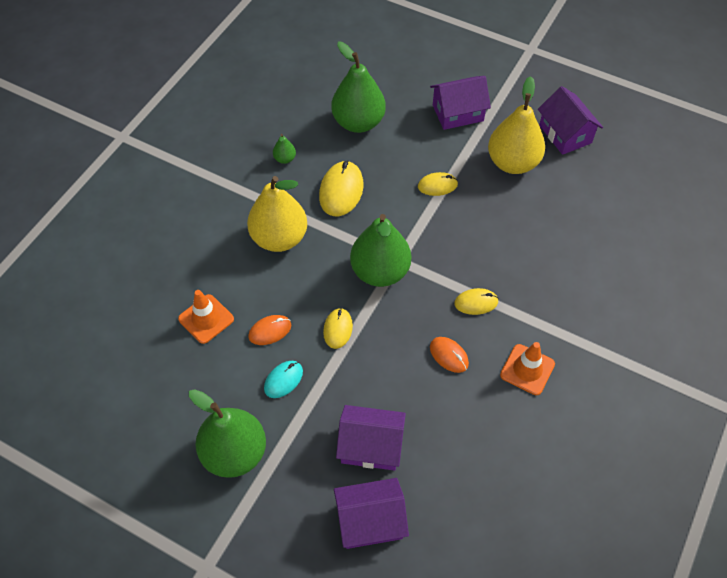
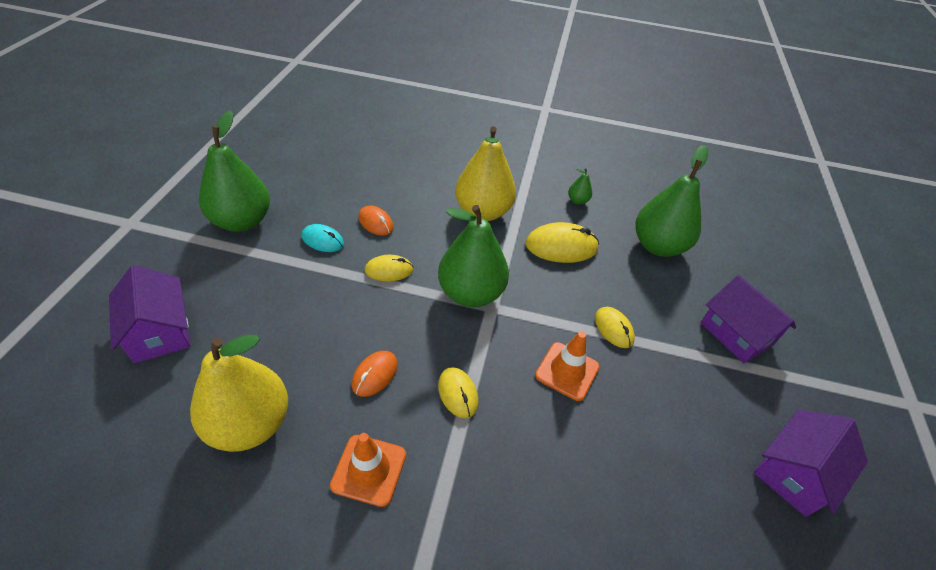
camera: 70 degrees right, 10 degrees down
(206, 319) = (379, 182): orange traffic cone -> orange traffic cone (567, 371)
(371, 446) = (250, 318): purple house -> none
(513, 163) = (697, 407): yellow pear -> yellow pear (249, 424)

